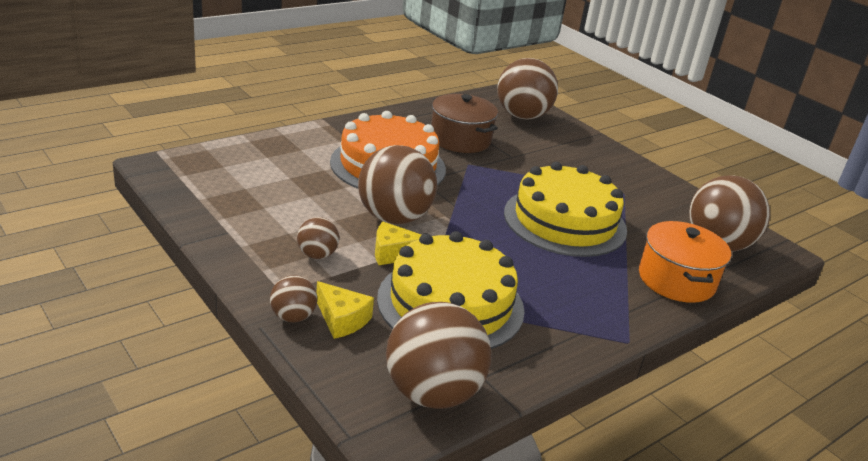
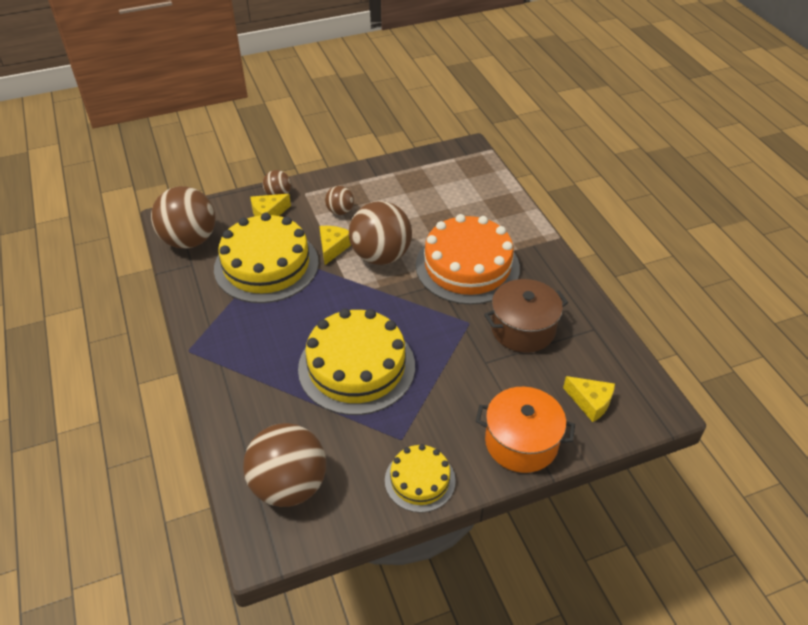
camera: 110 degrees right, 15 degrees up
(522, 116) = (590, 402): brown ball -> yellow cheese
(653, 183) = (420, 480): none -> yellow cake
(676, 280) = (246, 418): orange pot -> orange pot (521, 442)

